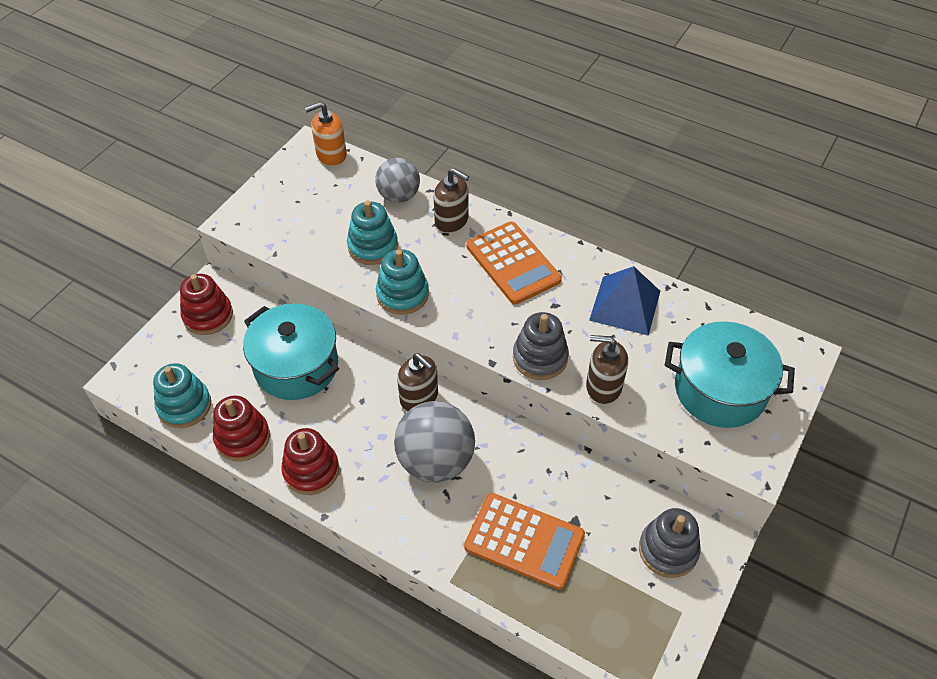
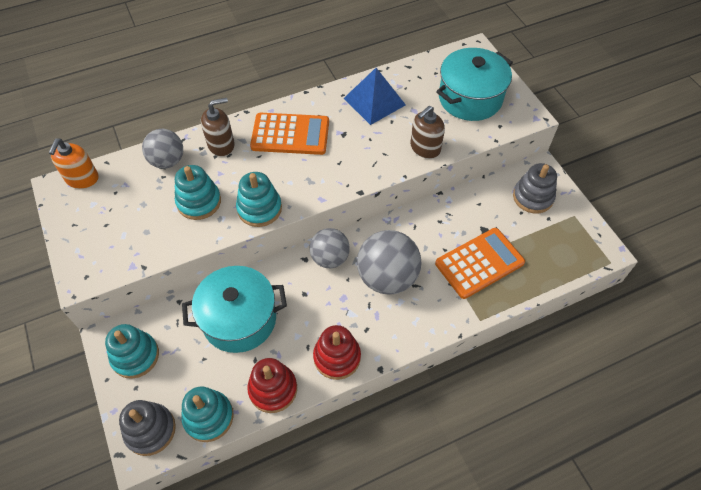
camera: 55 degrees left, 5 degrees up
(208, 315) = (135, 356): red stacking toy -> turquoise stacking toy
(419, 397) = (330, 258): brown soap dispenser -> grey ball
(540, 358) = (377, 165): grey stacking toy -> grey stacking toy (150, 430)

